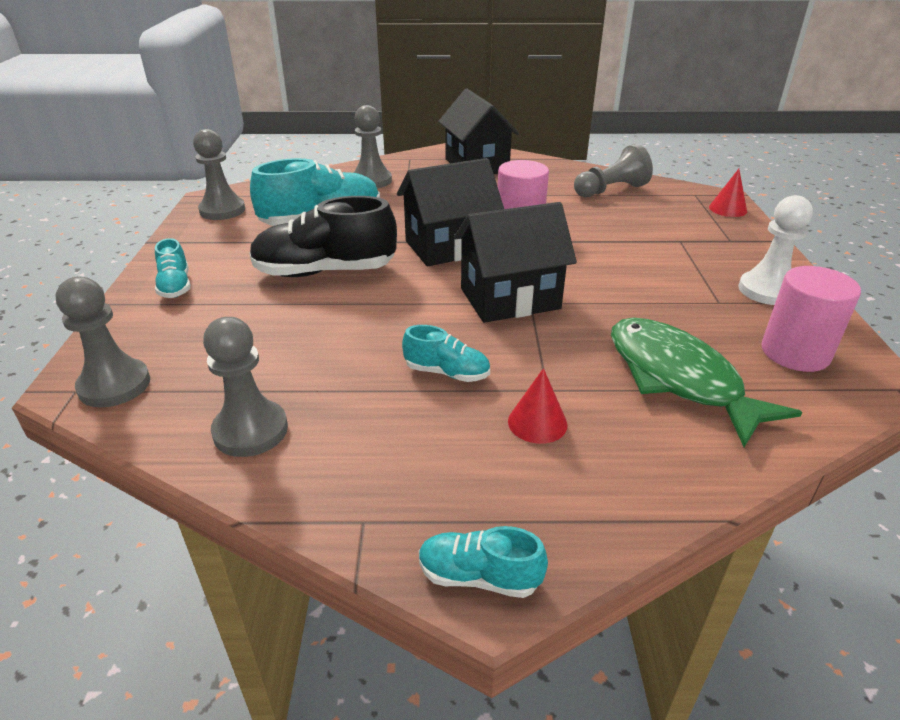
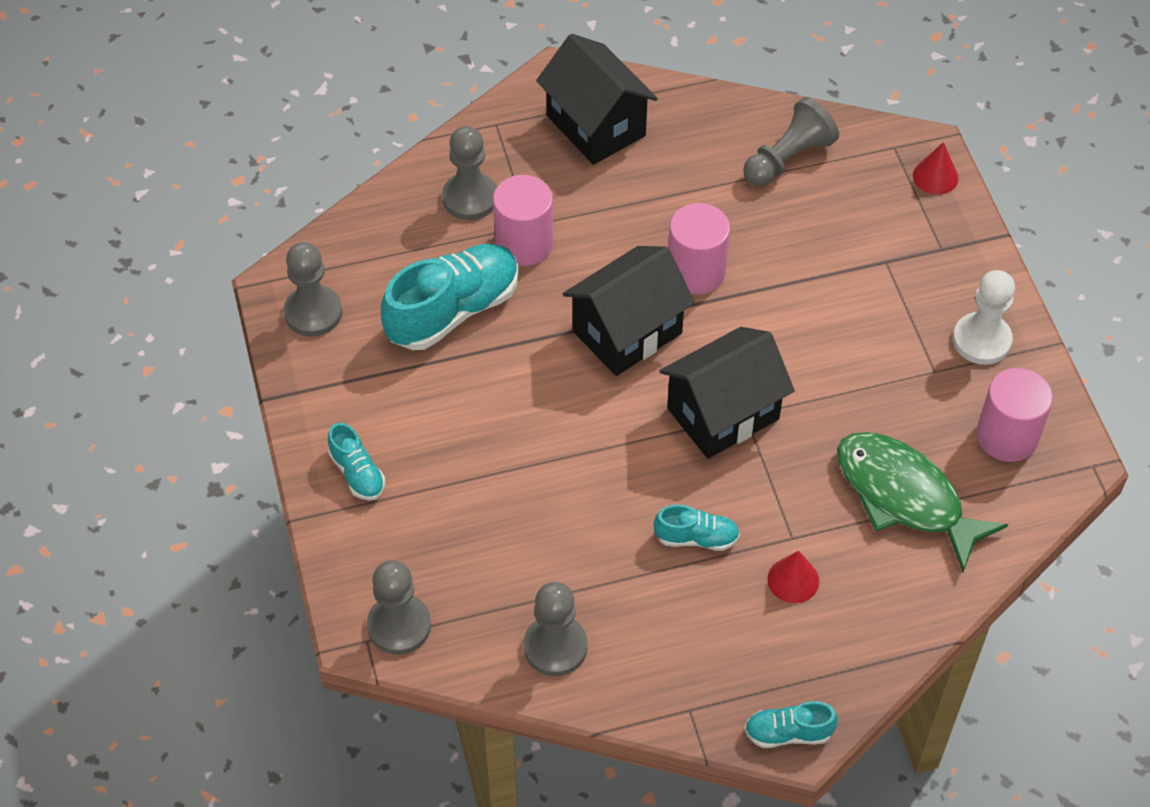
camera: 15 degrees left, 20 degrees up
(325, 272) = (507, 411): black shoe -> none
(396, 201) = (524, 243): none -> pink cylinder

